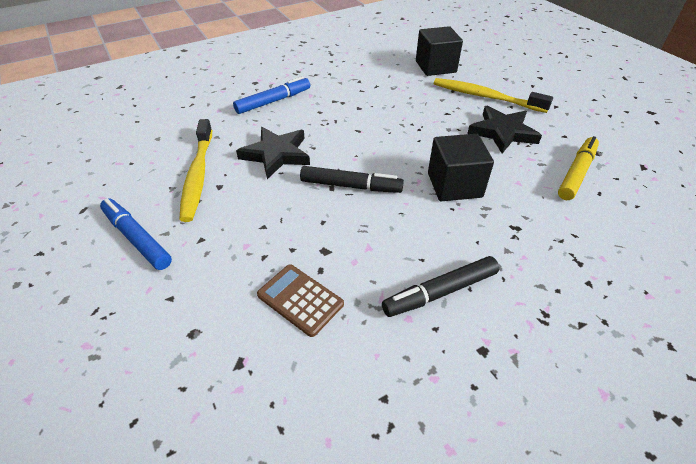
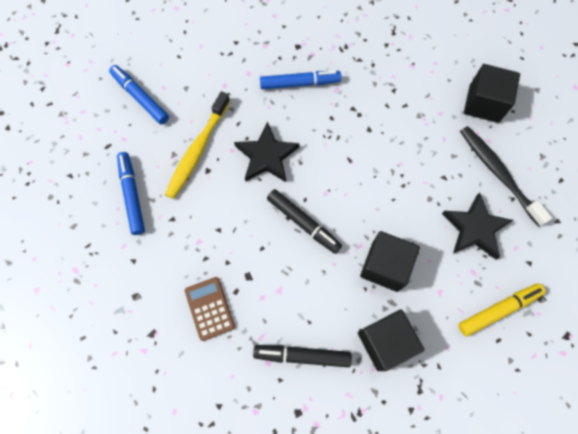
camera: 30 degrees right, 25 degrees up
(107, 160) = (140, 98): none -> blue marker
(485, 97) = (498, 173): yellow toothbrush -> black toothbrush
(509, 240) = (385, 342): none -> black cube

